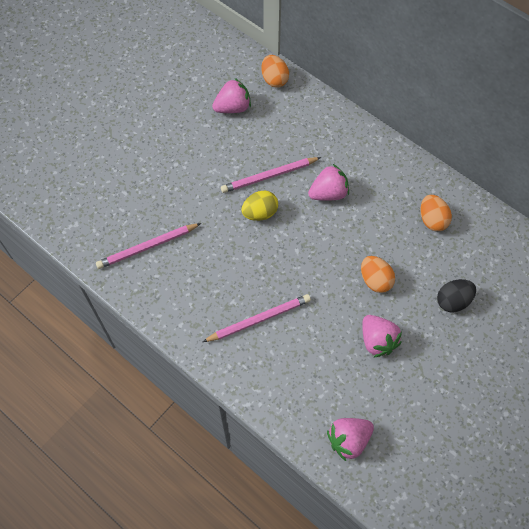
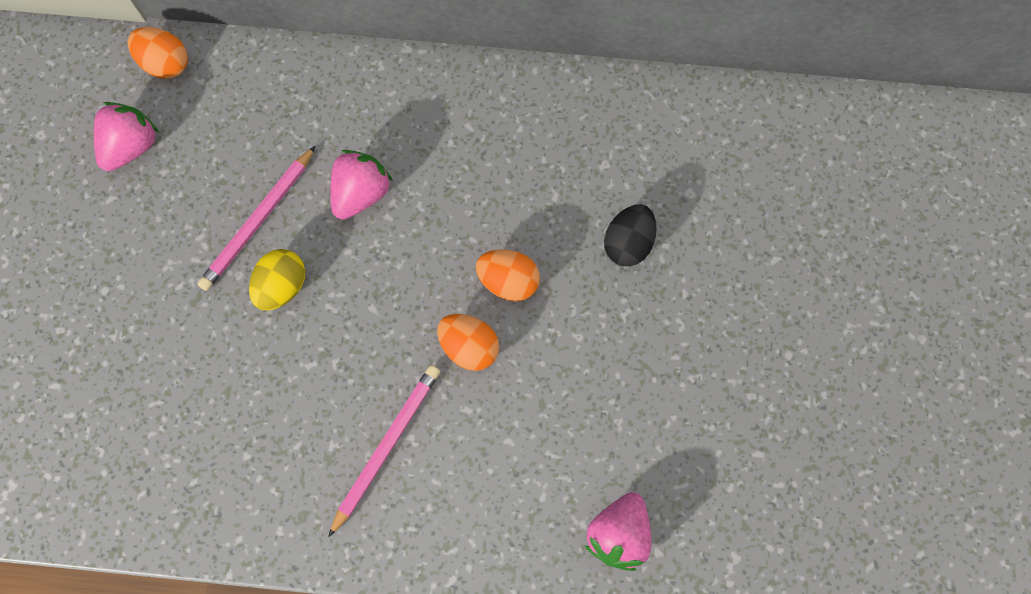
camera: 35 degrees left, 10 degrees up
(147, 247) = (150, 448): pink pencil -> none
(377, 341) = (566, 367): pink strawberry -> none
(432, 220) = (528, 143): orange egg -> orange egg (469, 347)

